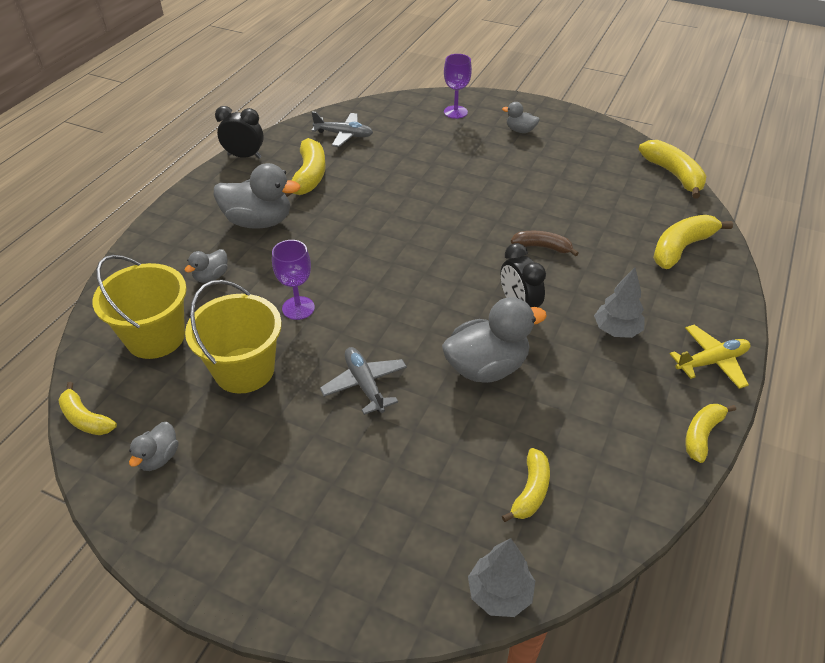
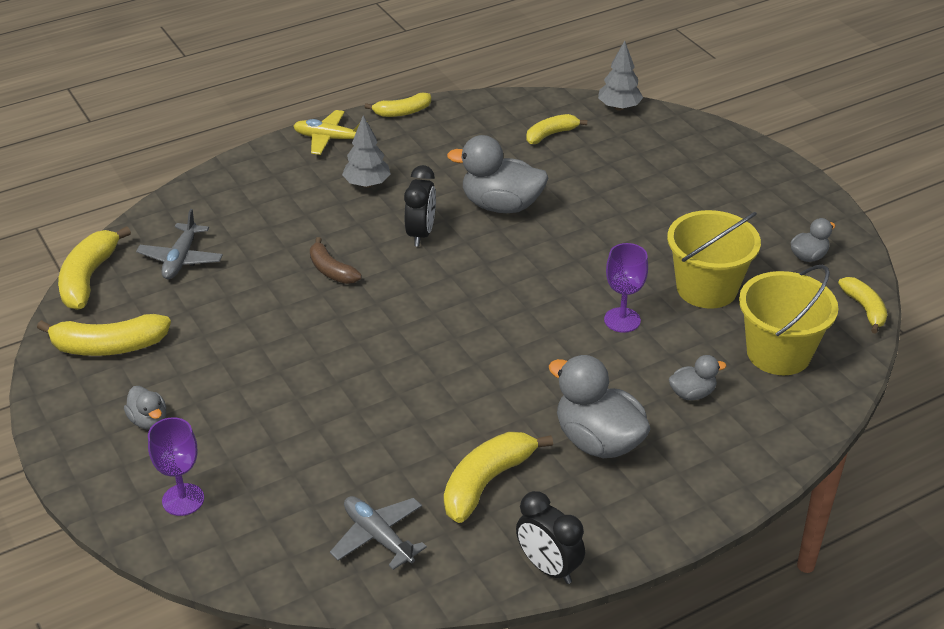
camera: 145 degrees left, 5 degrees down
(365, 384) = (610, 235): grey plane -> grey plane (181, 259)
(681, 248) = (211, 213): yellow banana -> yellow banana (108, 346)

